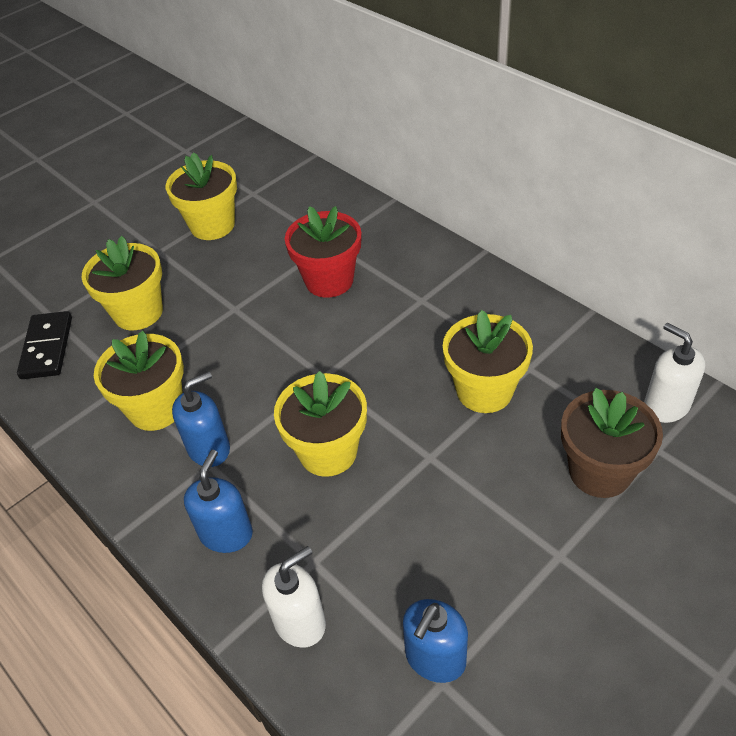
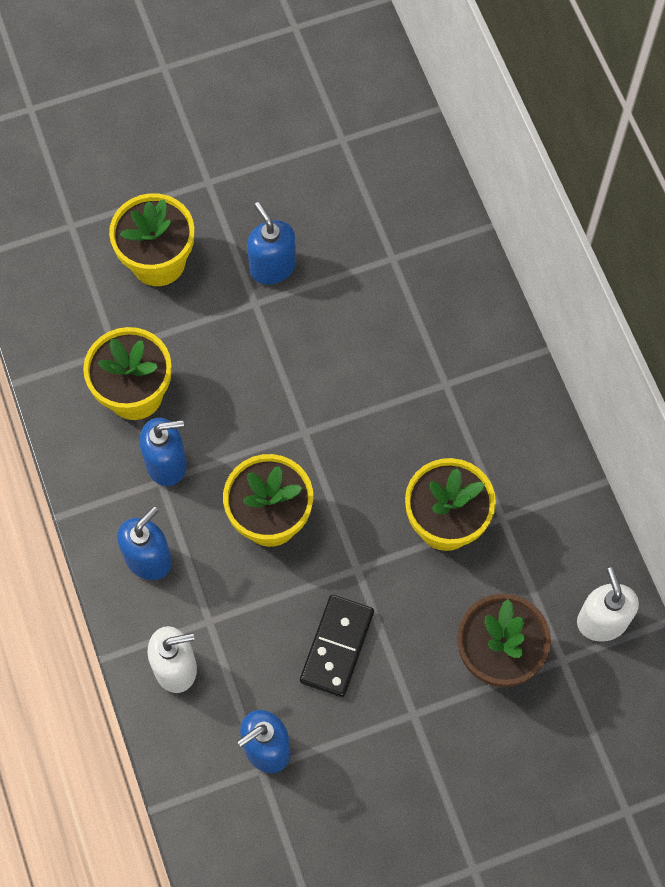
camera: 20 degrees right, 20 degrees up
(47, 347) = (55, 266): black domino -> black domino (336, 647)
(212, 225) = (279, 170): yellow flower pot -> none
(237, 281) = (272, 266): none -> blue soap dispenser
(329, 280) = (366, 312): red flower pot -> none

